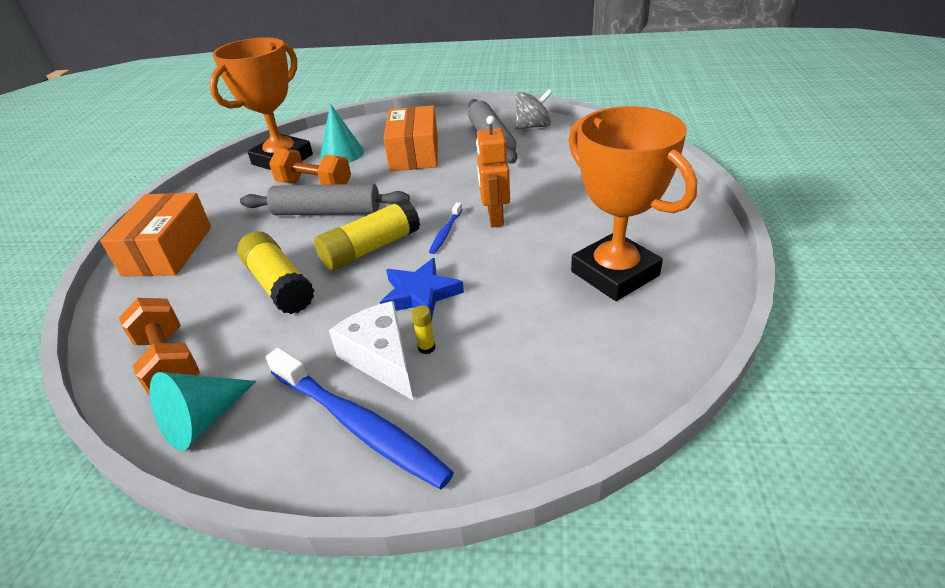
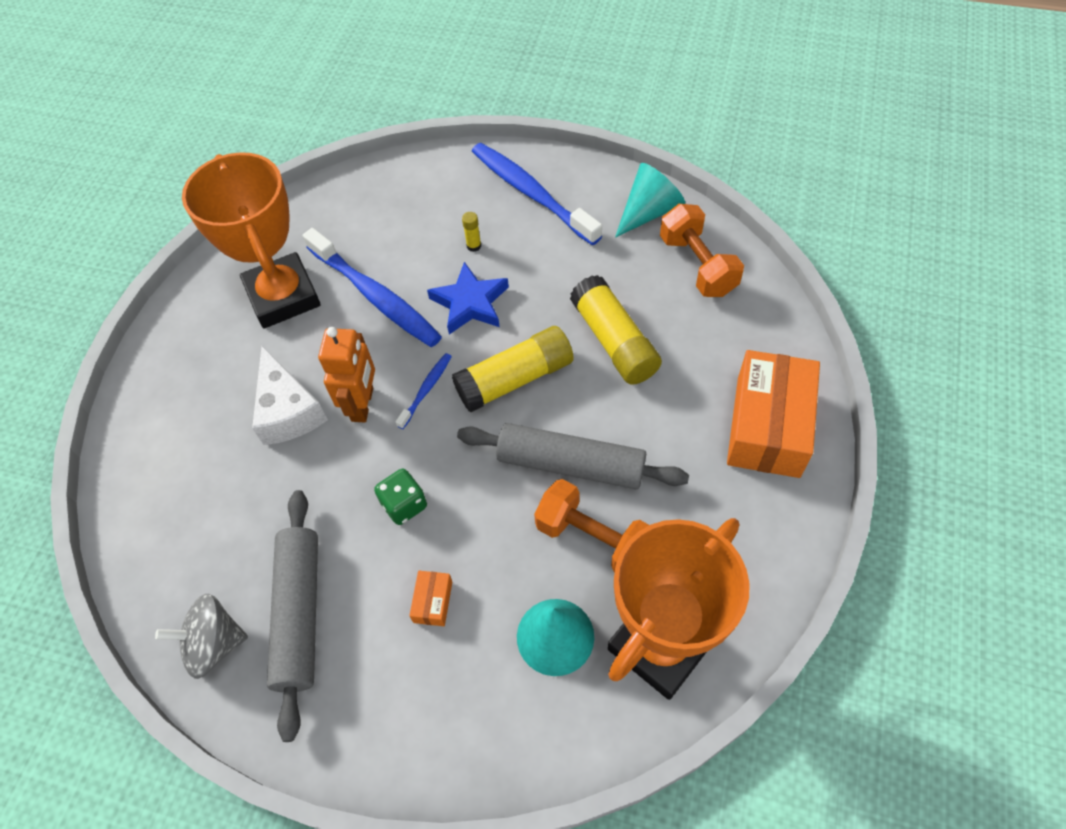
camera: 170 degrees left, 20 degrees up
(381, 358) = (512, 242): white cheese -> white cheese (288, 410)
(414, 153) = (433, 602): orange box -> orange box, size x0.41
(443, 180) = (404, 505): none -> green dice
(519, 286) = (376, 296): none -> blue toothbrush

